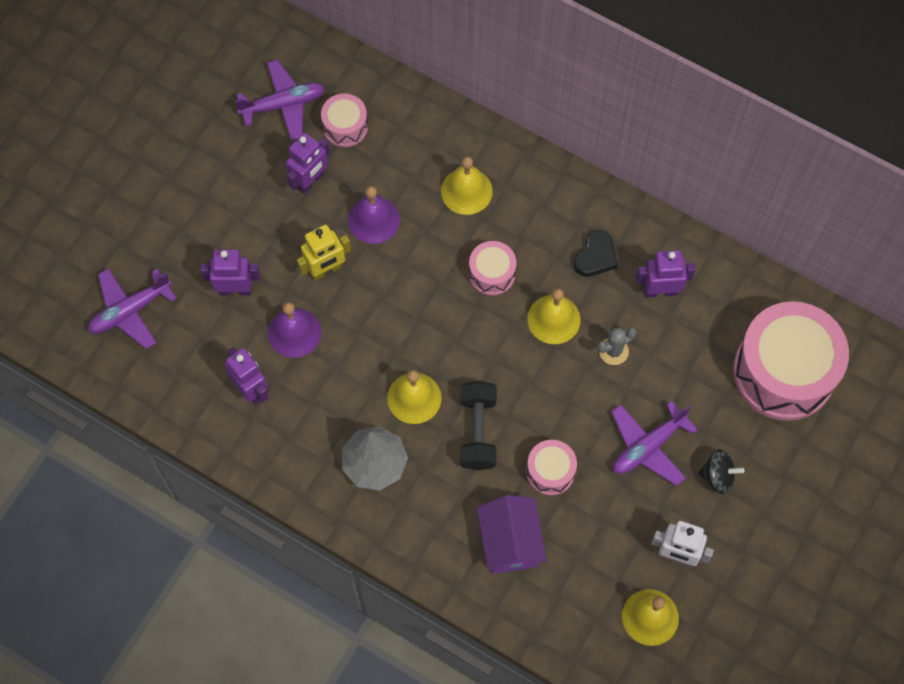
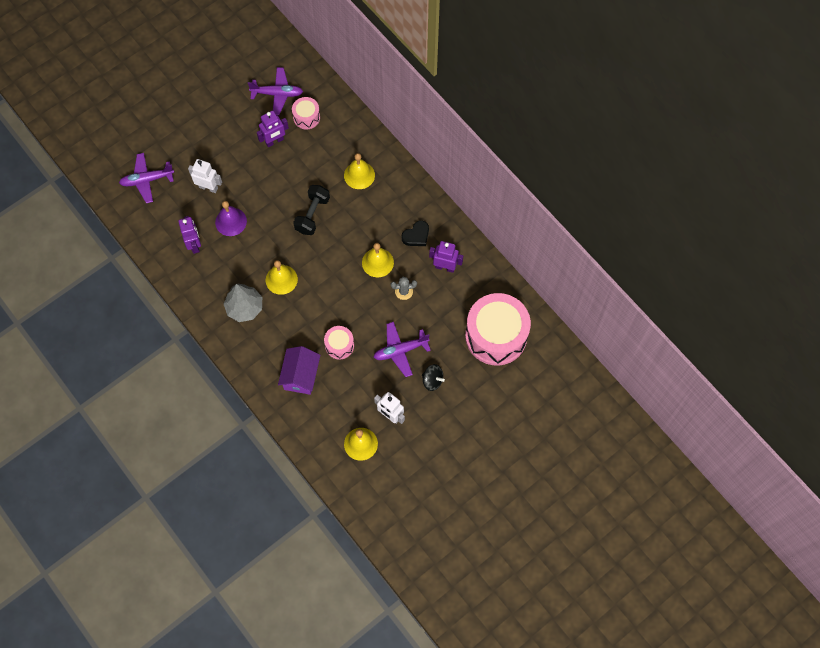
camera: 20 degrees right, 0 degrees up
(235, 290) = (208, 187): purple robot -> white robot
(326, 270) = (262, 193): yellow robot -> none
(374, 220) = (300, 174): purple bell -> none
(478, 431) = (308, 310): black dumbbell -> black dumbbell (312, 215)
(492, 274) = (354, 226): pink drum -> none

